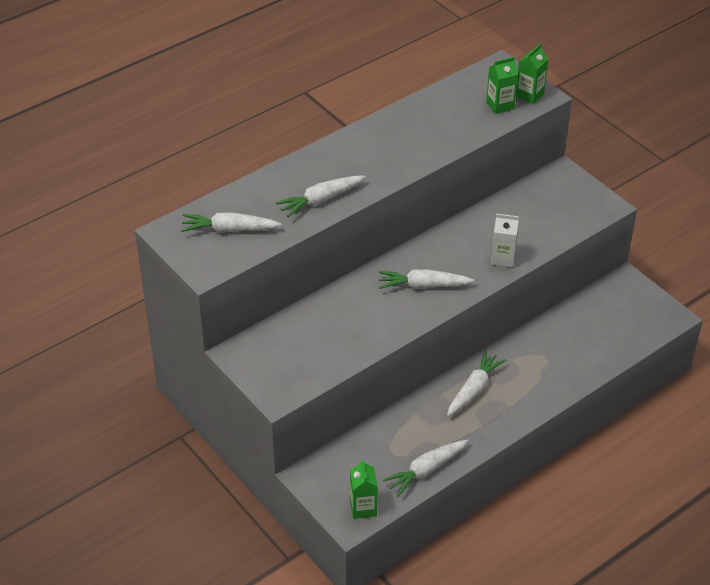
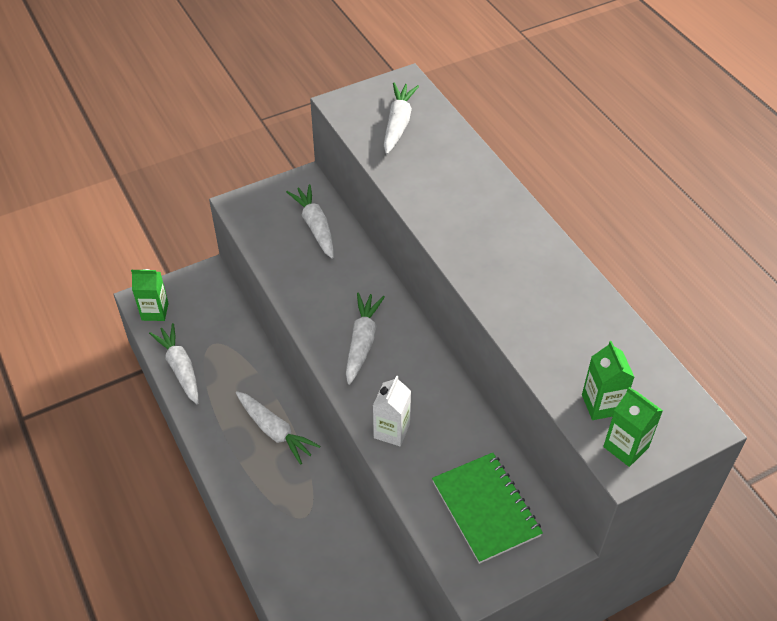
camera: 100 degrees right, 5 degrees up
(320, 200) = (430, 197): white carrot -> white carrot (315, 226)
(549, 205) = (485, 509): none -> green notebook

